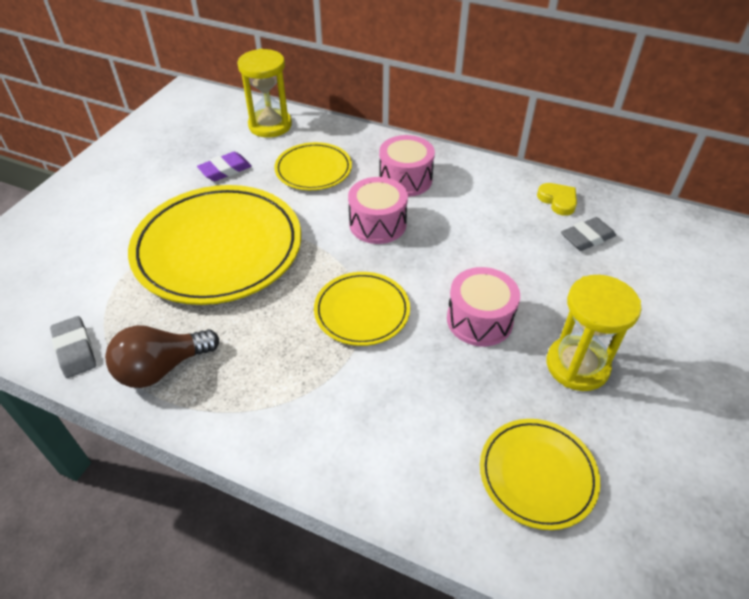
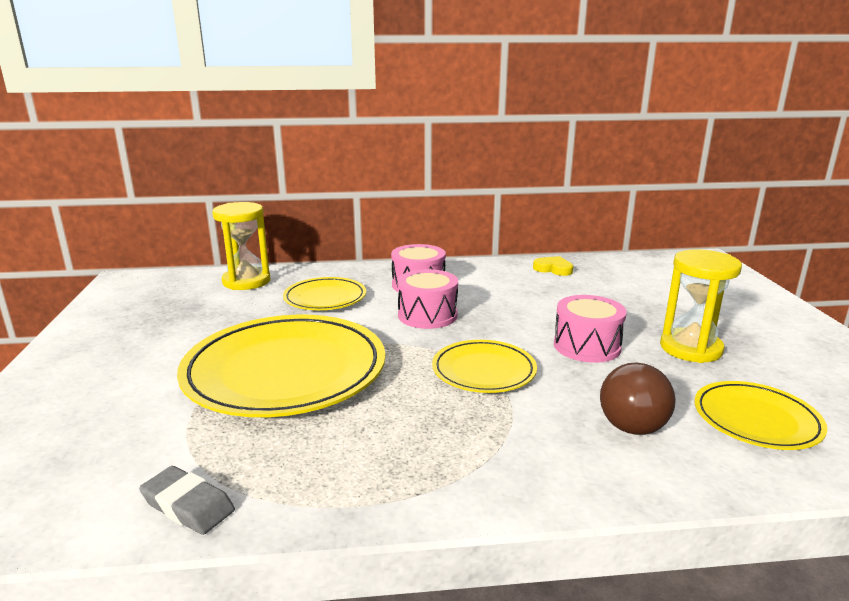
camera: 30 degrees left, 25 degrees down
(162, 368) = (323, 480): brown light bulb -> brown light bulb (636, 419)
(225, 170) = (230, 318): purple eraser -> none
(587, 237) = (600, 282): grey eraser -> none

